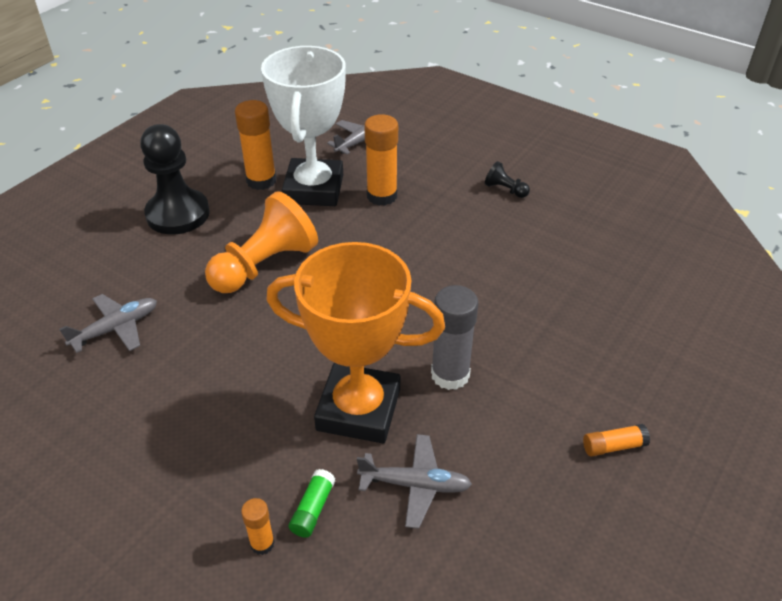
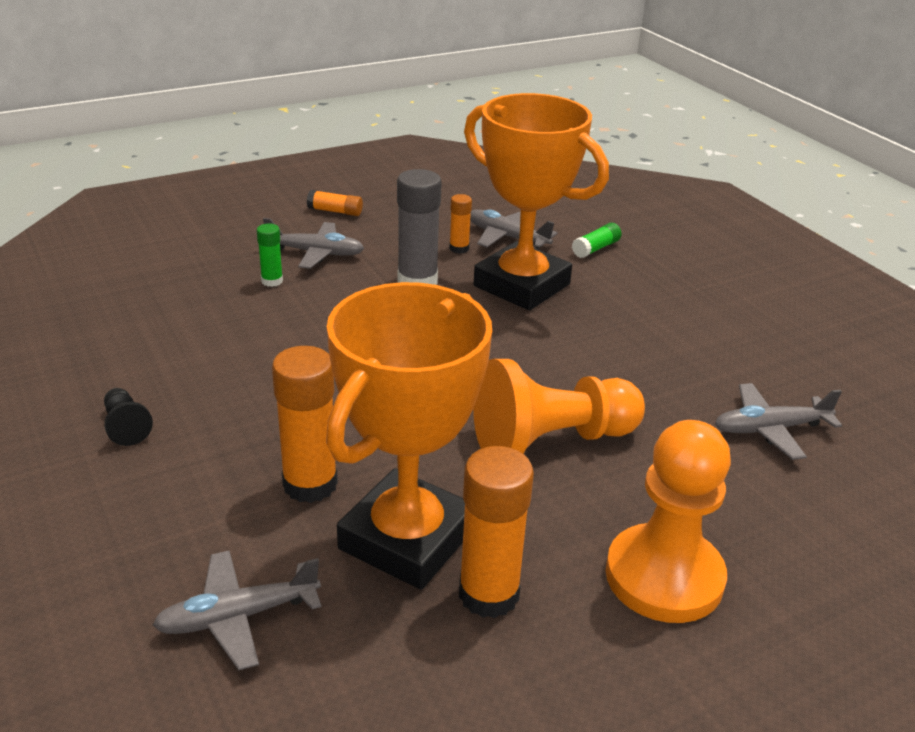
camera: 155 degrees left, 10 degrees down
(178, 214) = (664, 577): black pawn -> orange pawn
(262, 543) = (643, 245): orange glue stick -> orange glue stick (459, 248)
(314, 189) = (407, 539): white trophy -> orange trophy
(558, 324) = (272, 281): none -> green glue stick
(563, 372) = (316, 253): none -> grey plane

